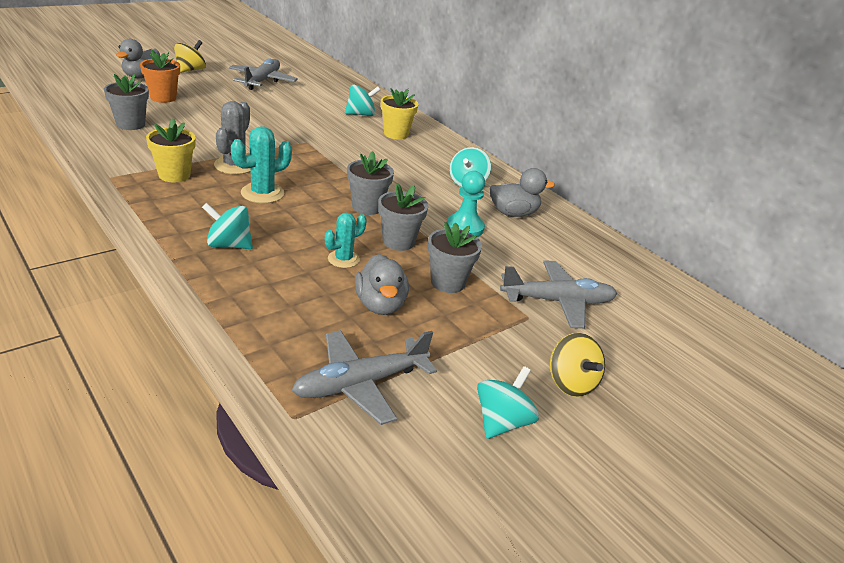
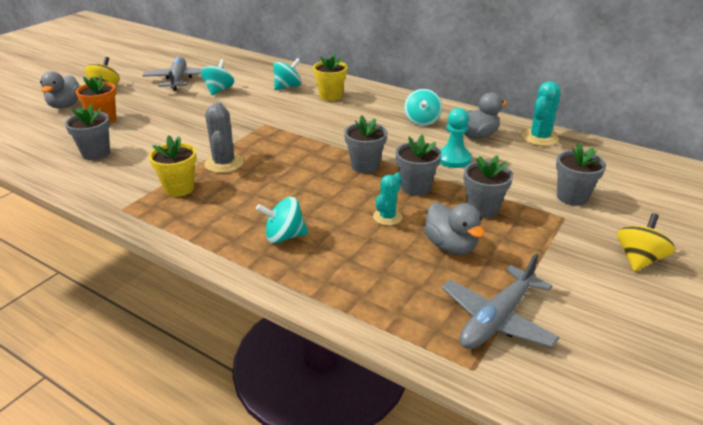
camera: 15 degrees left, 0 degrees up
(262, 193) = (270, 181): turquoise cactus -> turquoise cactus (539, 138)
(501, 422) = (622, 309): turquoise spinning top -> turquoise spinning top (219, 90)
(557, 301) = (572, 197): grey plane -> grey flower pot
(570, 383) = (638, 259): yellow spinning top -> yellow spinning top turned 105 degrees counterclockwise

